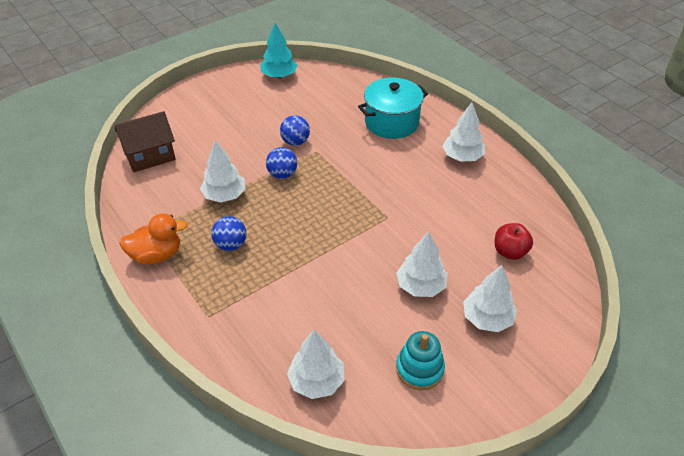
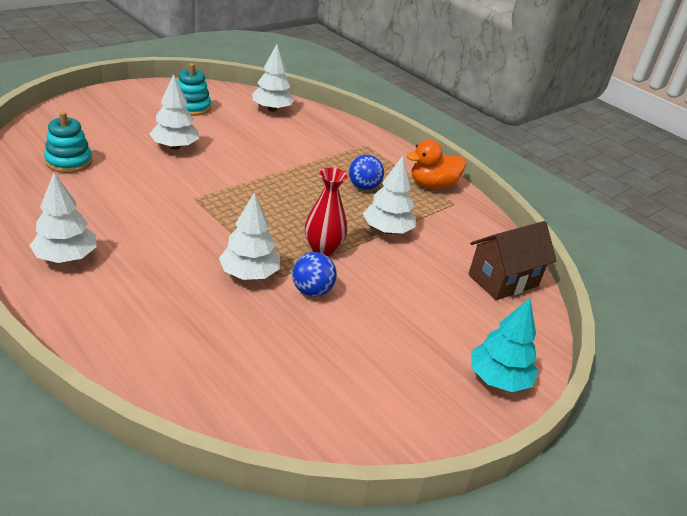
camera: 170 degrees right, 10 degrees down
(279, 75) = (362, 428): turquoise tree -> turquoise tree (498, 379)
(282, 174) = (323, 249): blue ball -> red vase
(391, 122) = (157, 316): turquoise pot -> none
(487, 318) = (122, 125): white tree -> white tree (249, 274)
(510, 252) = (69, 162): red apple -> turquoise stacking toy

